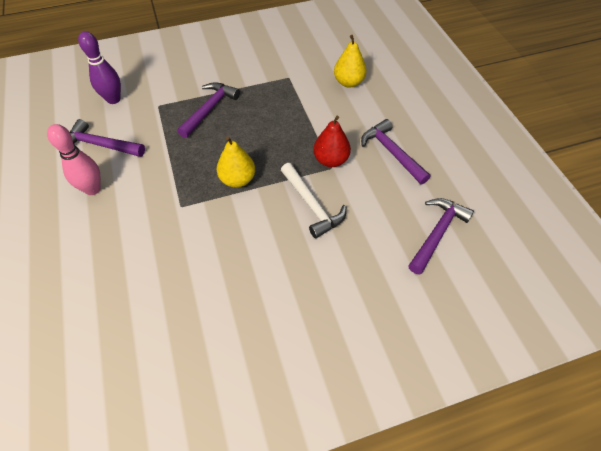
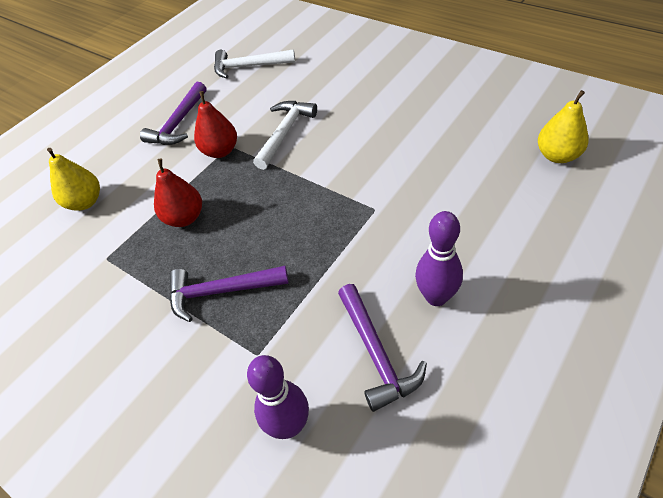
camera: 120 degrees left, 5 degrees down
(93, 189) = (436, 297): pink bowling pin -> purple bowling pin
(237, 179) = (303, 193): yellow pear -> yellow pear (557, 156)
(283, 117) = (185, 218): none -> red pear
(437, 233) = (248, 67): purple hammer -> white hammer

